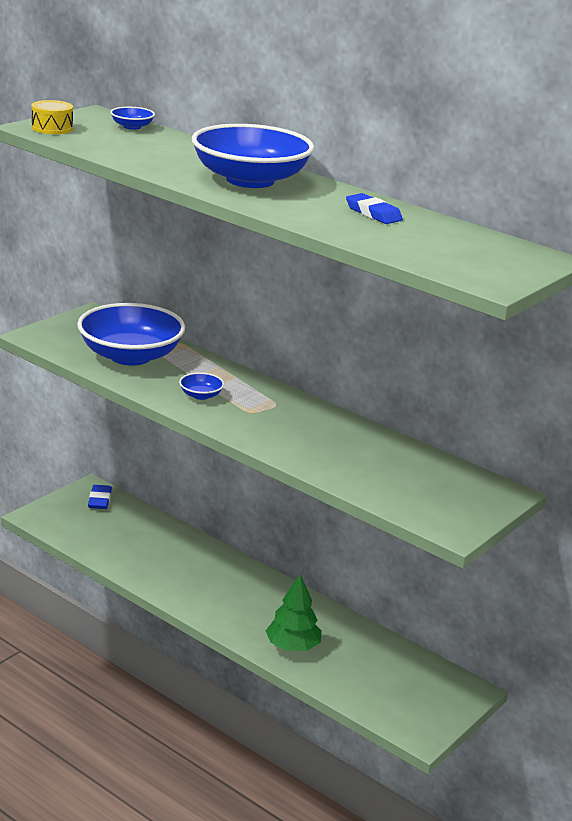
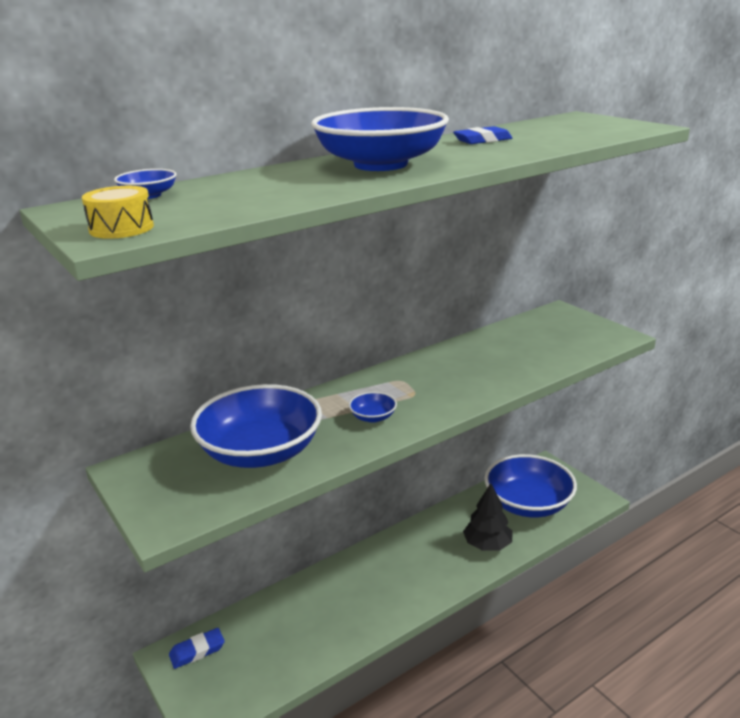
camera: 70 degrees left, 0 degrees up
(99, 500) = (197, 651): blue eraser -> blue eraser turned 45 degrees counterclockwise
(292, 646) = (487, 545): green tree -> black tree
(381, 675) = (528, 504): none -> blue bowl

